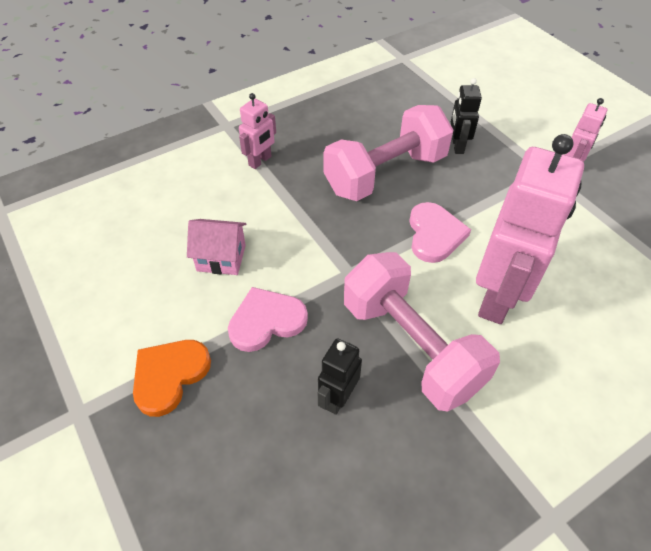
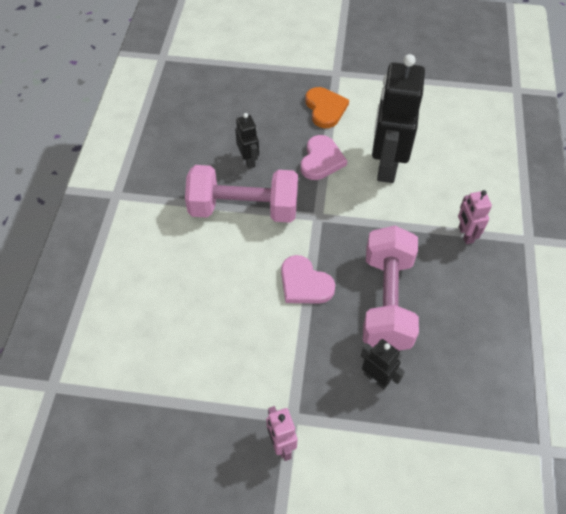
camera: 130 degrees right, 5 degrees up
(221, 258) = (386, 165): pink house -> black robot
(498, 297) = (228, 275): pink robot -> none

